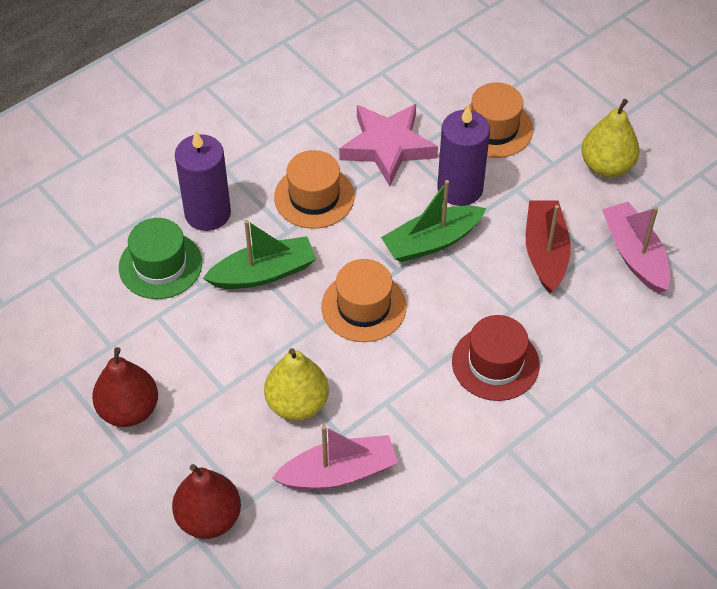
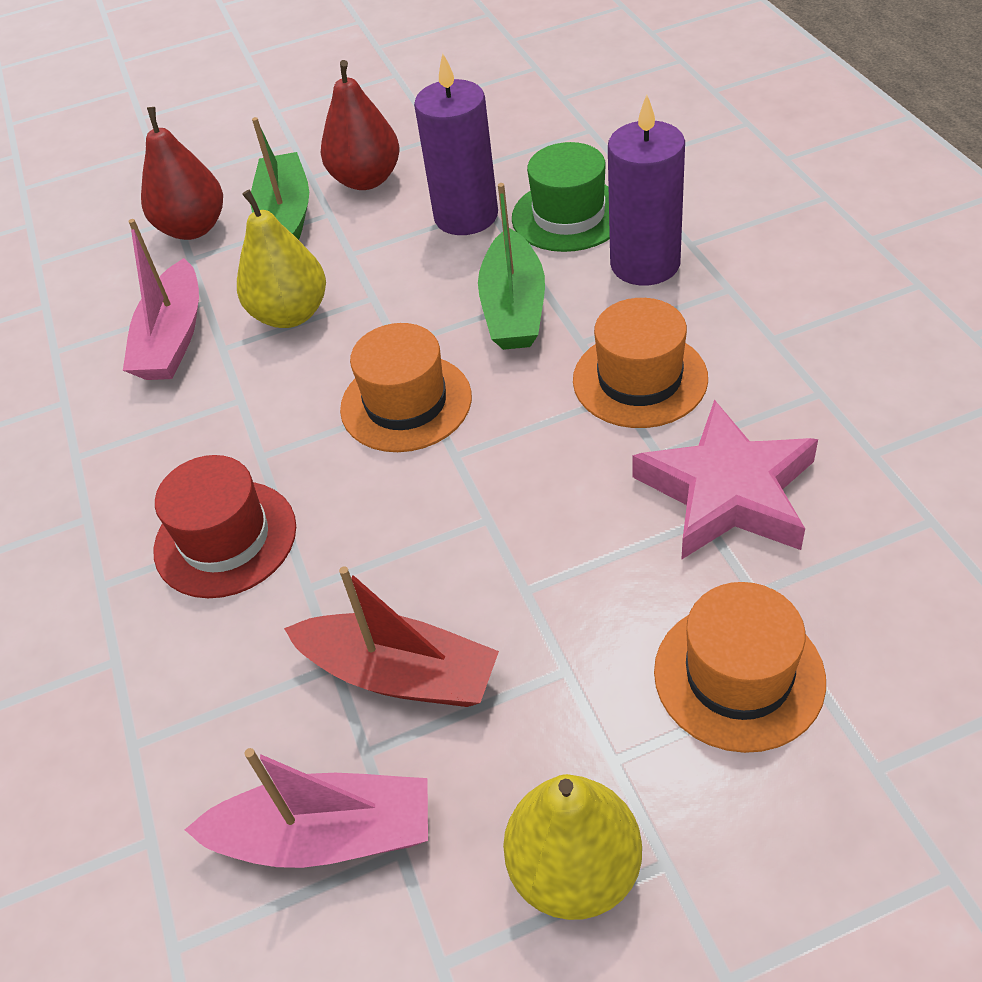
camera: 115 degrees right, 5 degrees down
(432, 241) = (492, 510): green boat -> green boat (286, 215)
(460, 189) = (595, 577): purple candle -> purple candle (466, 216)

